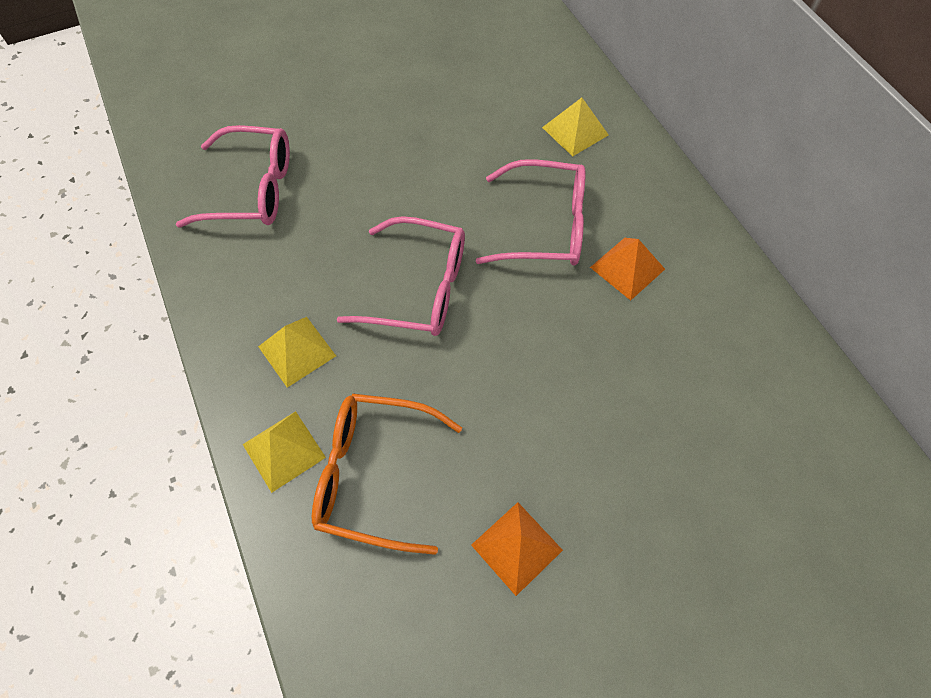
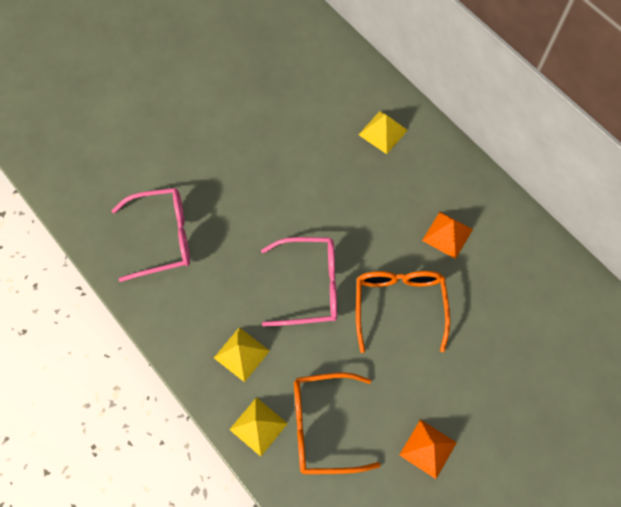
camera: 15 degrees left, 5 degrees up
(534, 340) = (399, 305): none -> orange glasses
(545, 226) = (383, 215): pink glasses -> none

